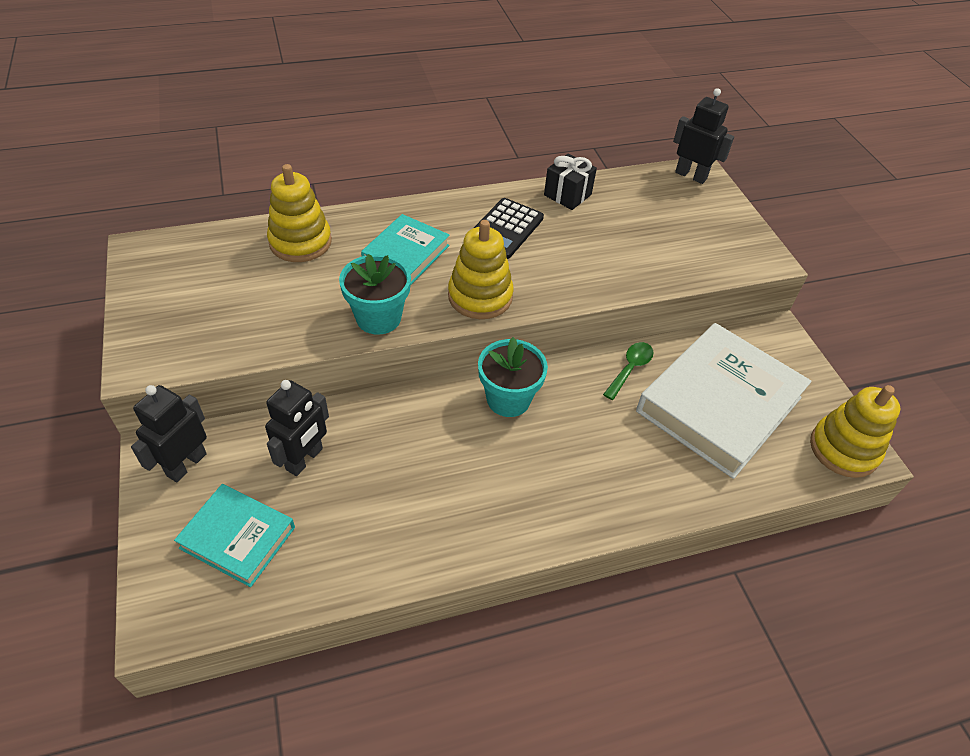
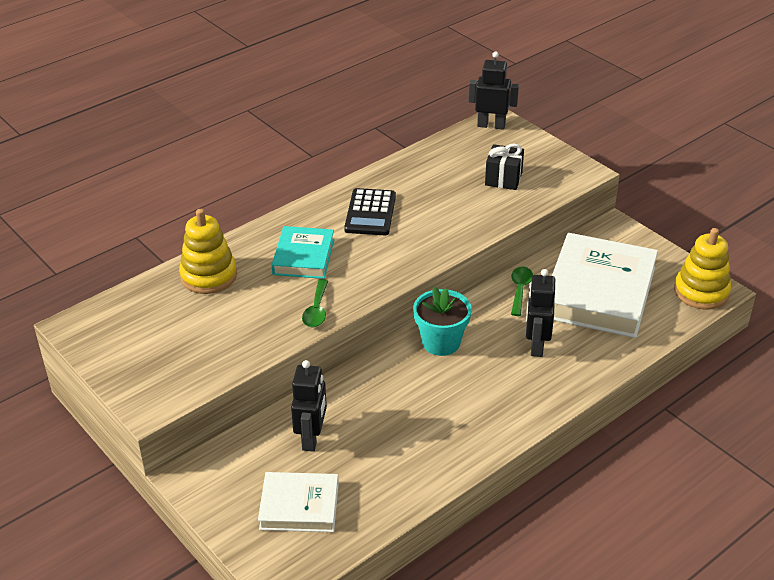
camera: 20 degrees left, 10 degrees down
(186, 464) = (219, 475): black robot -> black robot (536, 345)
(238, 537) = (299, 506): turquoise book -> white book
(378, 318) = (316, 310): turquoise flower pot -> green spoon
(480, 296) = (385, 269): yellow stacking toy -> none
(567, 195) = (403, 171): black gift -> black gift (503, 179)

